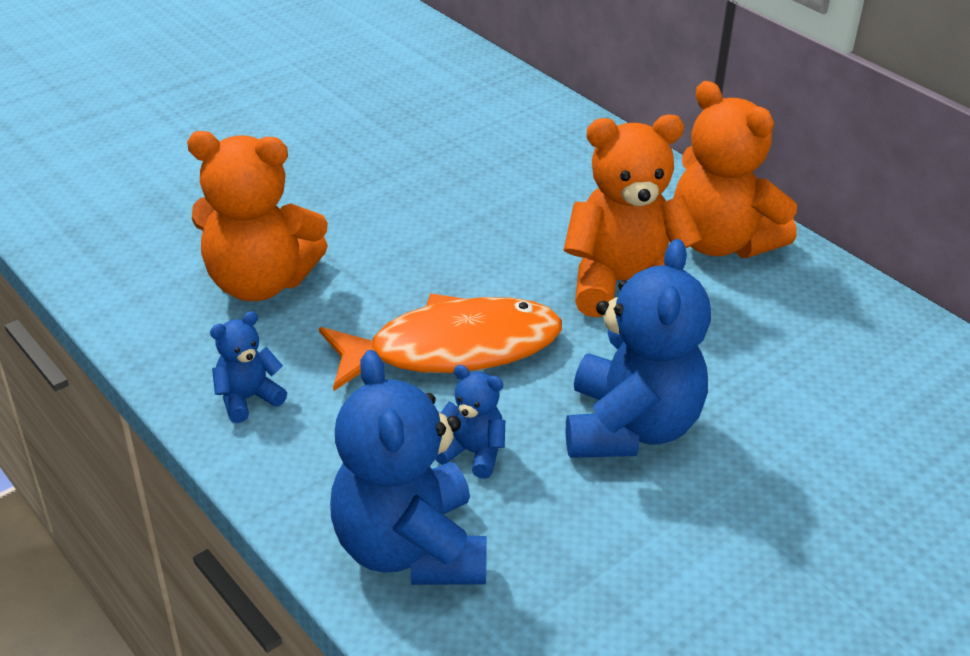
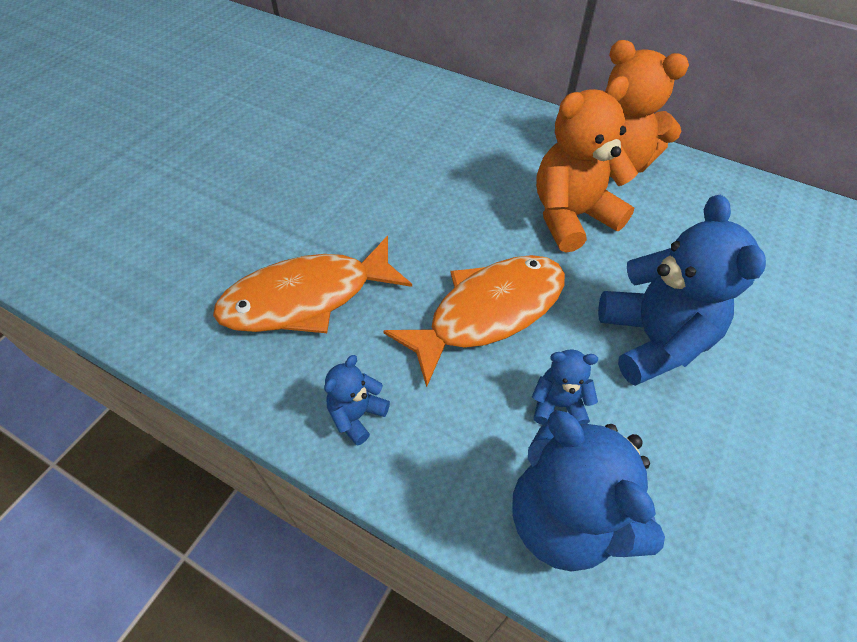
camera: 20 degrees left, 15 degrees up
(260, 282) = (307, 298): orange teddy bear -> orange fish

